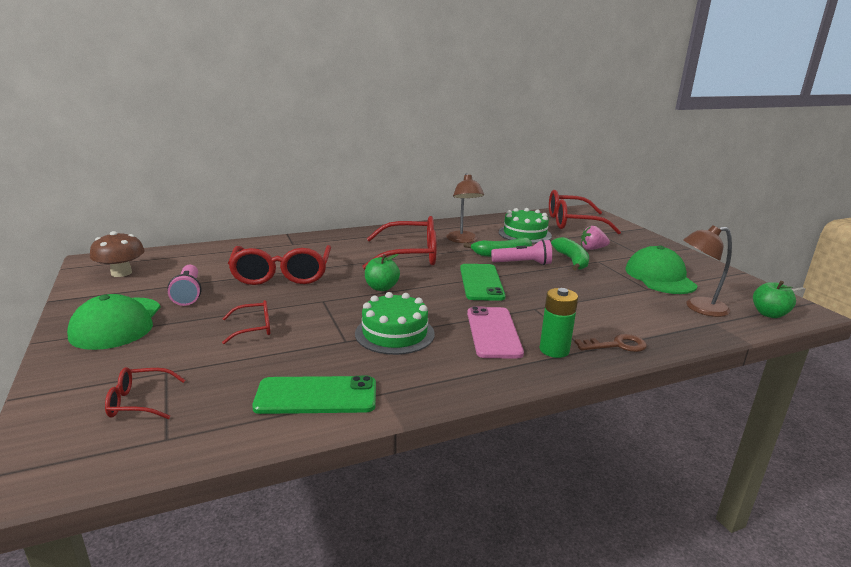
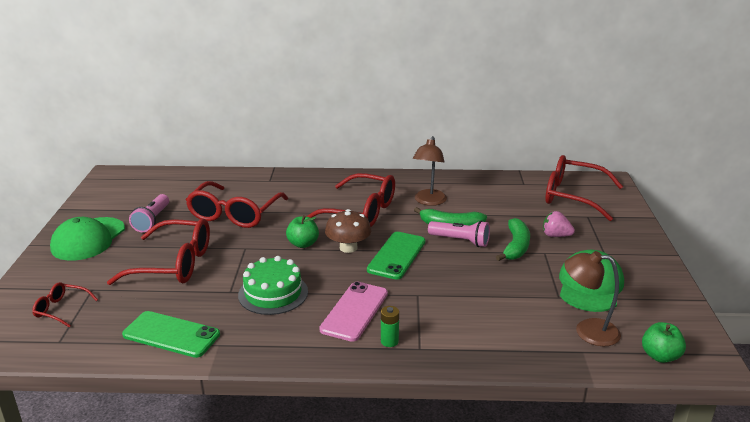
camera: 25 degrees right, 5 degrees up
(121, 273) = (120, 190): brown mushroom -> brown mushroom (348, 248)
(254, 328) = (174, 264): red glasses -> red glasses, size x2.06
(525, 234) = (501, 203): green cake -> none
(554, 350) = (389, 341): green battery -> green battery, size x0.66
(616, 345) = (452, 351): brown key -> none

